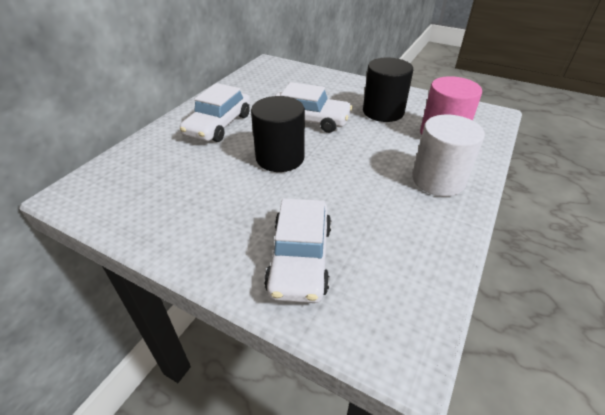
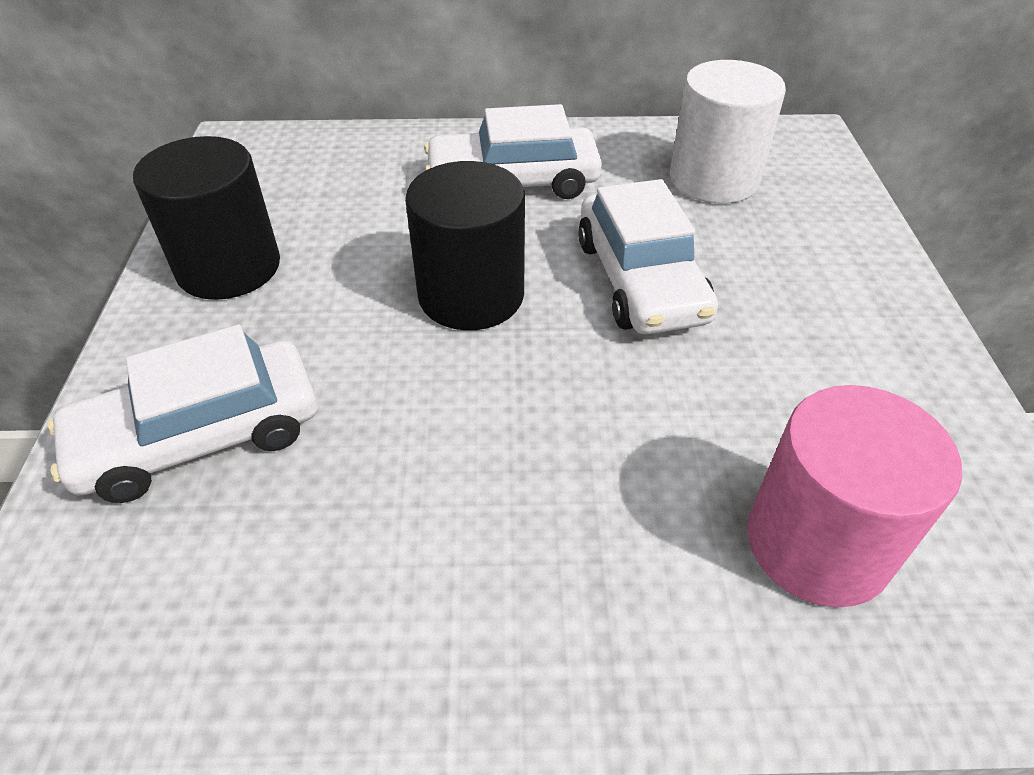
camera: 60 degrees right, 5 degrees up
(383, 112) = (805, 385): black cylinder -> black cylinder (229, 267)
(438, 180) = (587, 590): white cylinder -> white cylinder (713, 179)

